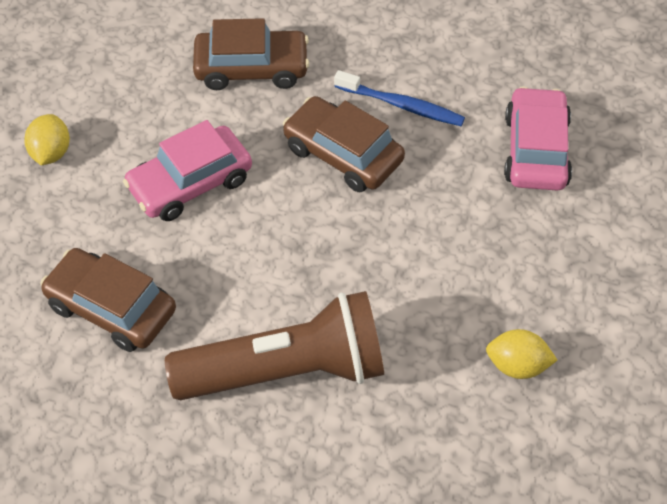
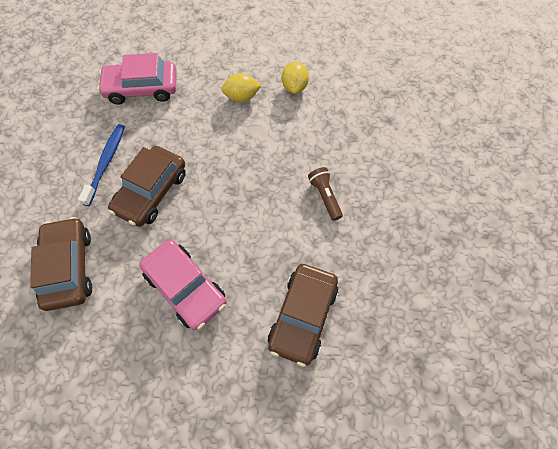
camera: 100 degrees left, 10 degrees up
(51, 153) = (163, 409): yellow lemon -> yellow lemon (241, 97)
(287, 371) = (325, 196): brown flashlight -> brown flashlight, size x0.40

